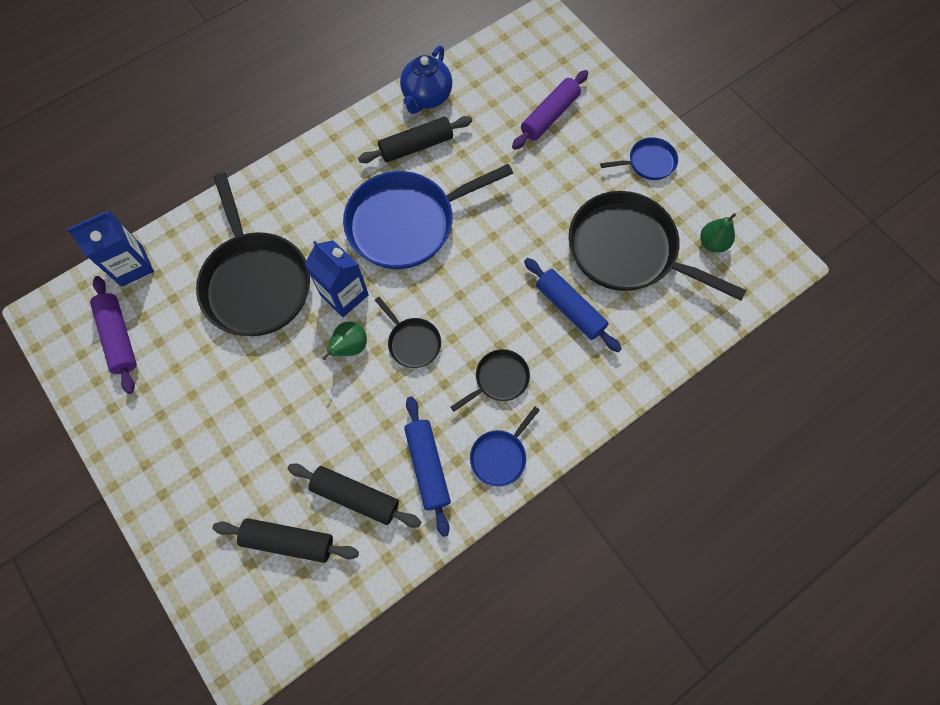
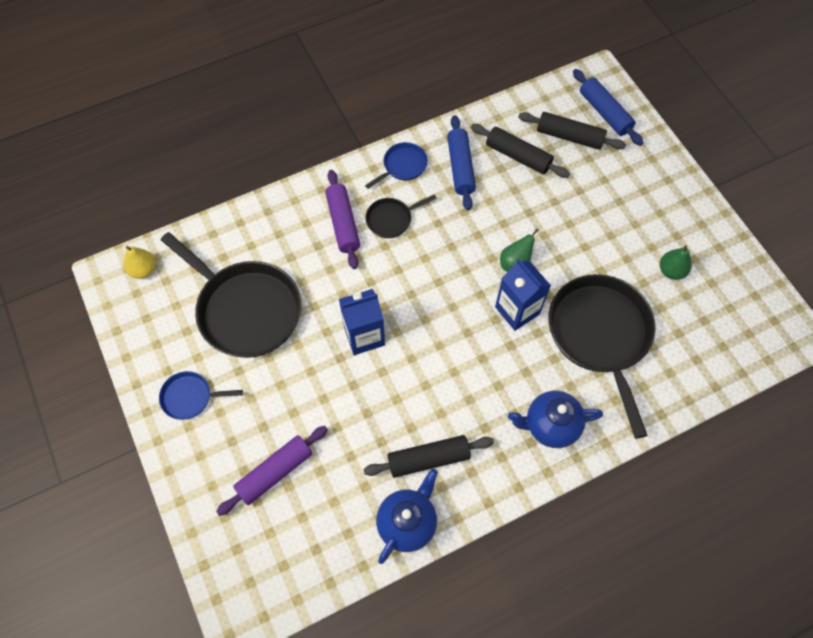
camera: 170 degrees left, 5 degrees down
(119, 337) = (723, 304): purple rolling pin -> purple rolling pin (343, 223)
(132, 266) = (722, 371): blue carton -> blue carton (364, 336)
(306, 190) = (550, 425): none -> blue teapot
(407, 223) = (450, 371): blue pan -> none
(412, 342) = (460, 259): black pan -> none
(570, 308) = (315, 266): blue rolling pin -> blue rolling pin (604, 113)
(712, 243) = (164, 303): green pear -> green pear (671, 271)
(751, 274) = (143, 270): none -> yellow pear

